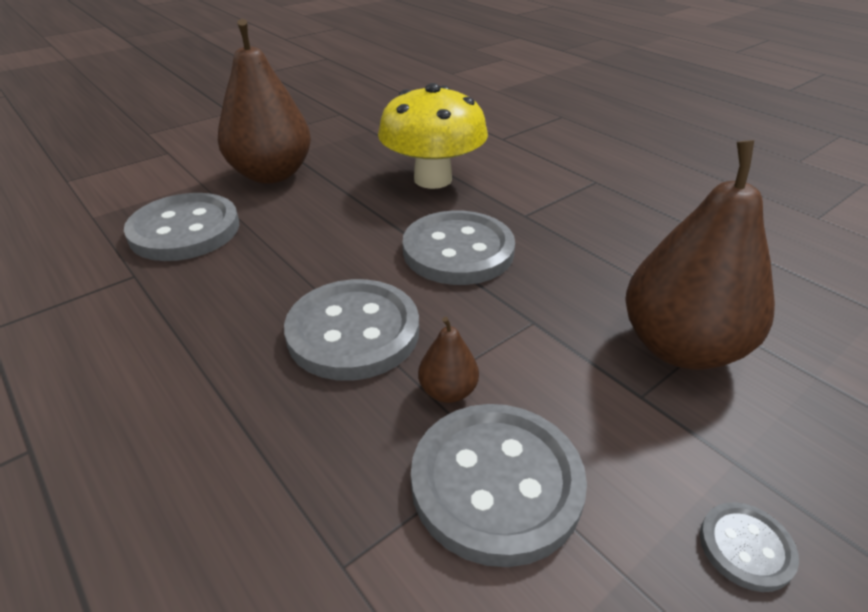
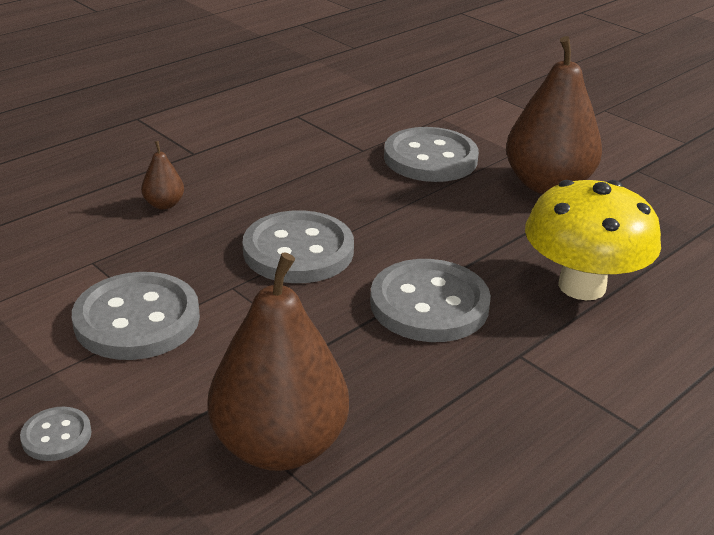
camera: 85 degrees right, 5 degrees down
(448, 391) = (228, 298): brown pear -> brown pear (164, 204)

